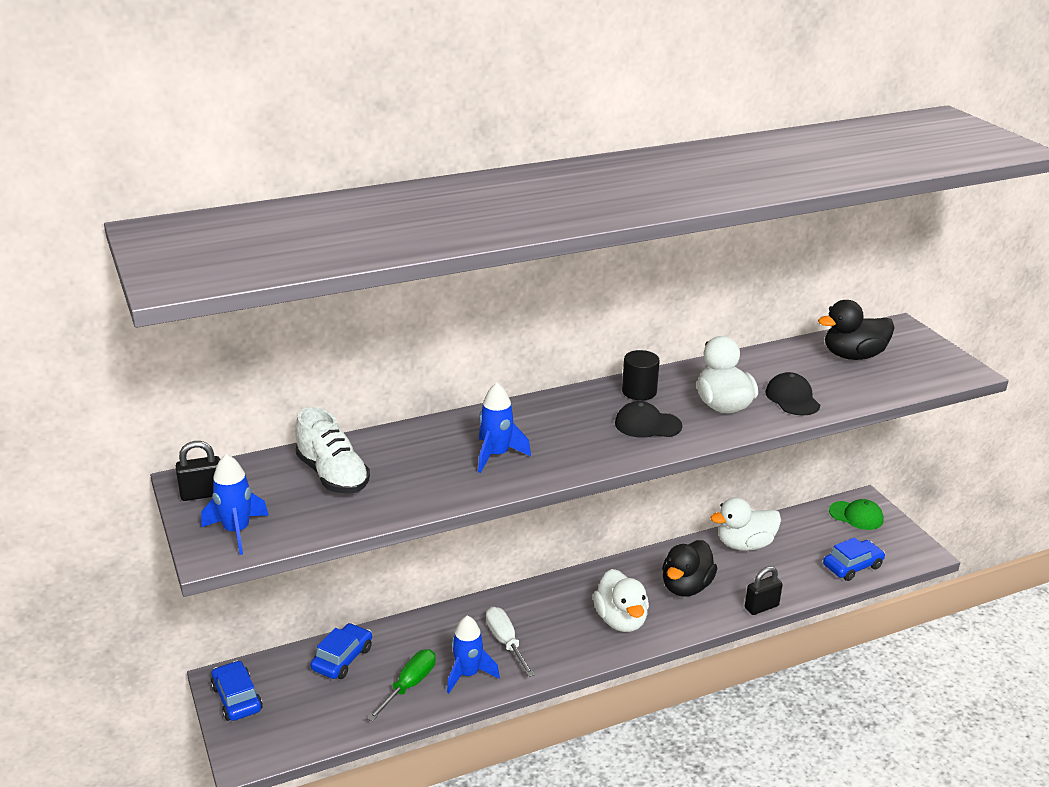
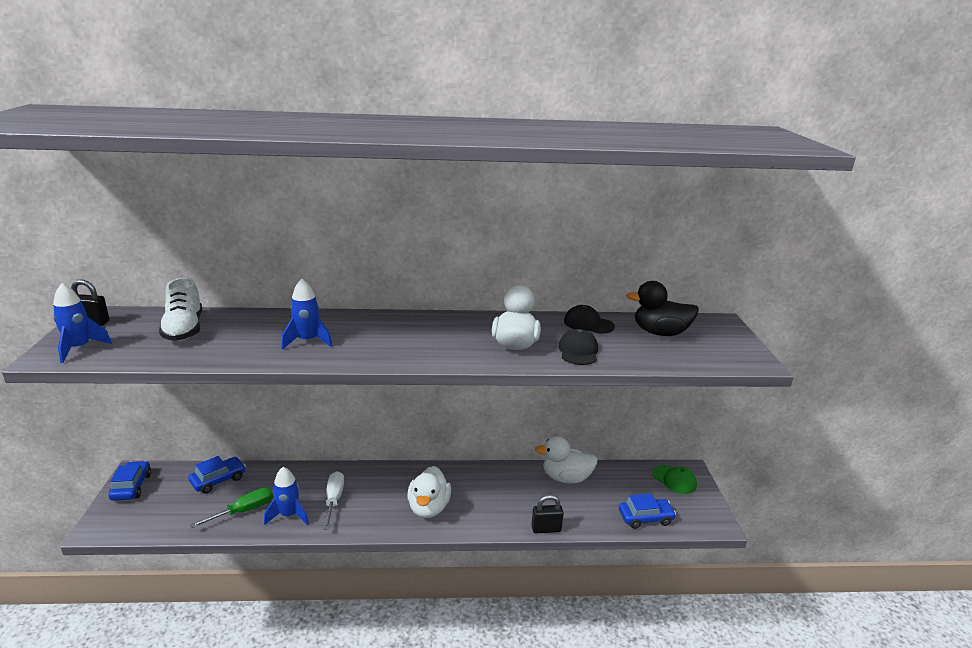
camera: 20 degrees right, 5 degrees down
(639, 391) = (459, 323): black cylinder -> none
(647, 424) = (441, 345): black cap -> black cap (588, 324)
(686, 587) = (497, 497): black duck -> none

